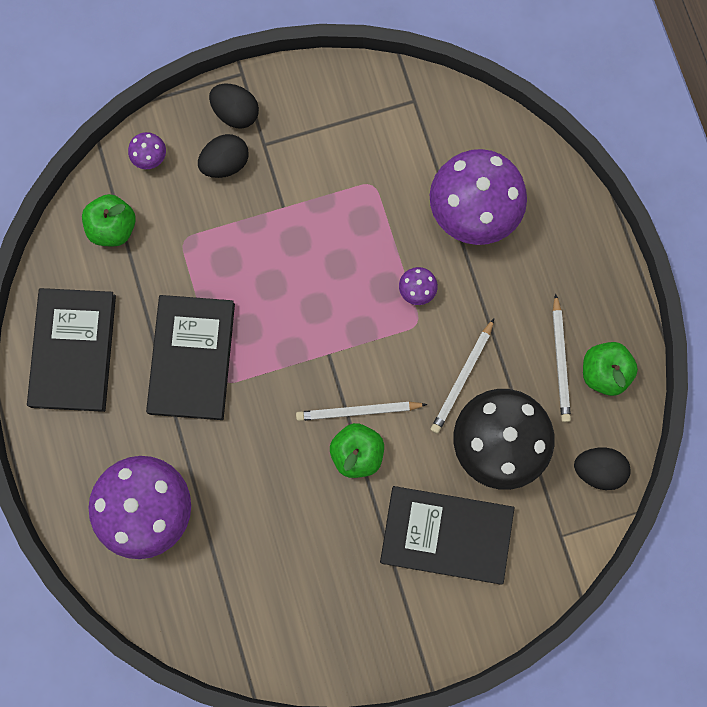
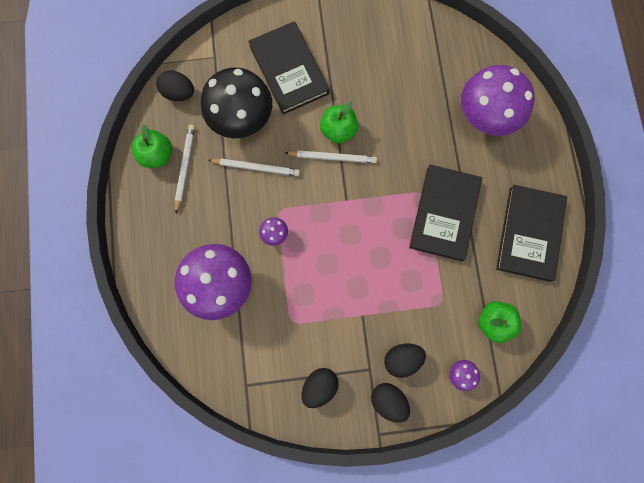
camera: 170 degrees left, 0 degrees up
(323, 115) = (319, 386): none -> black egg
(446, 535) = (289, 70): black book -> black book turned 45 degrees clockwise
(462, 378) = (256, 167): white pencil -> white pencil turned 60 degrees clockwise

